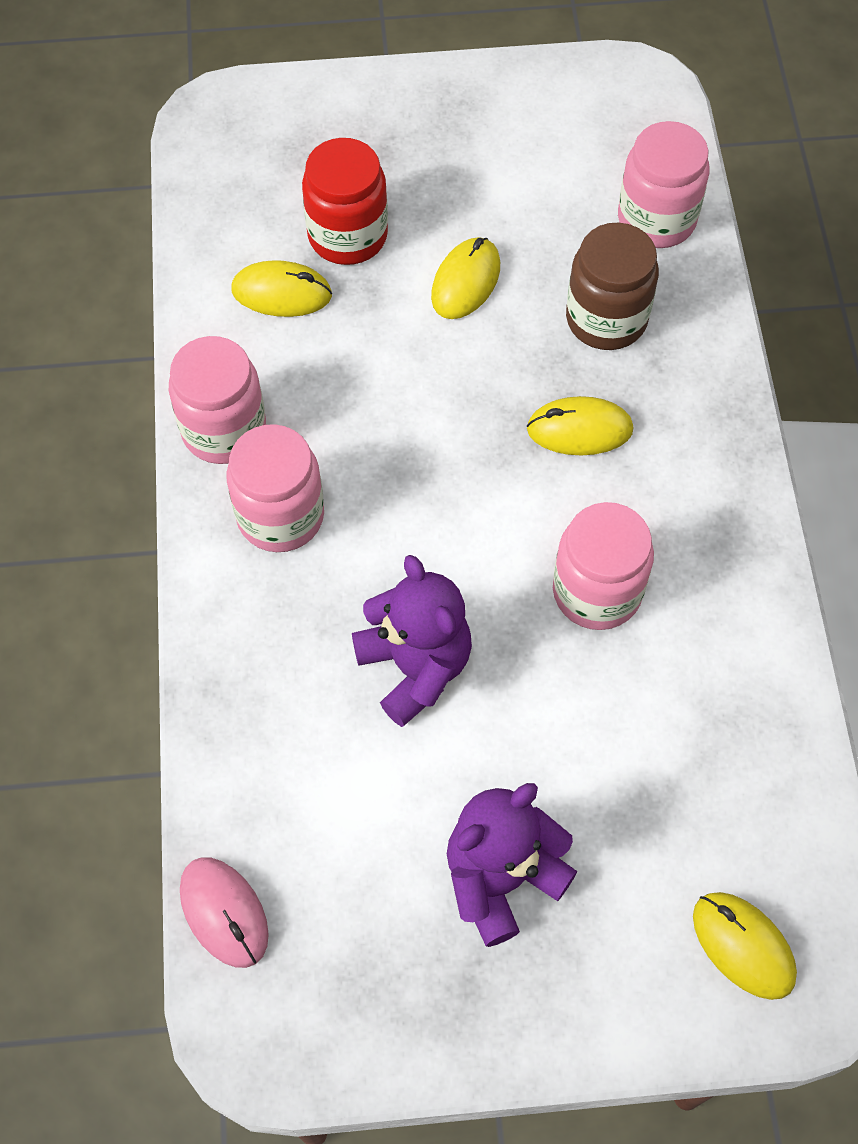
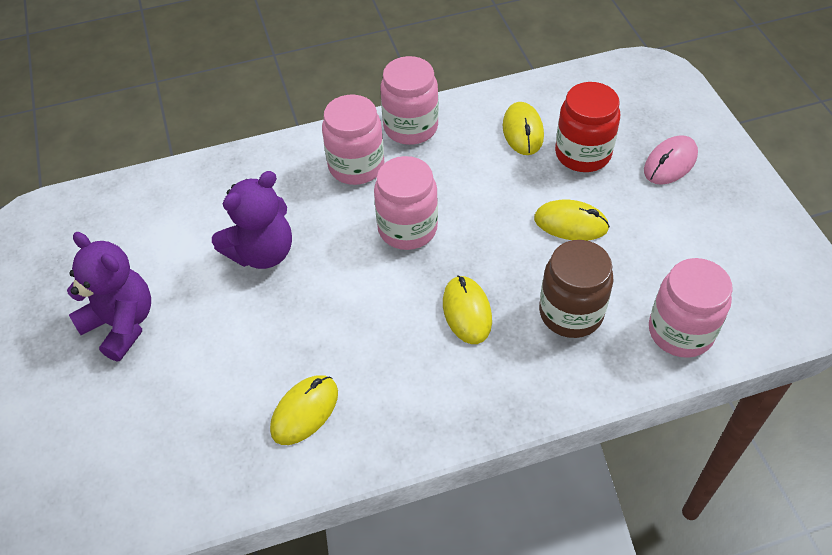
camera: 80 degrees right, 10 degrees down
(224, 913) = (97, 196): pink mouse -> pink mouse (670, 163)
(597, 591) = (335, 343): pink jar -> pink jar (407, 228)
(743, 946) = (75, 474): yellow mouse -> yellow mouse (305, 411)

